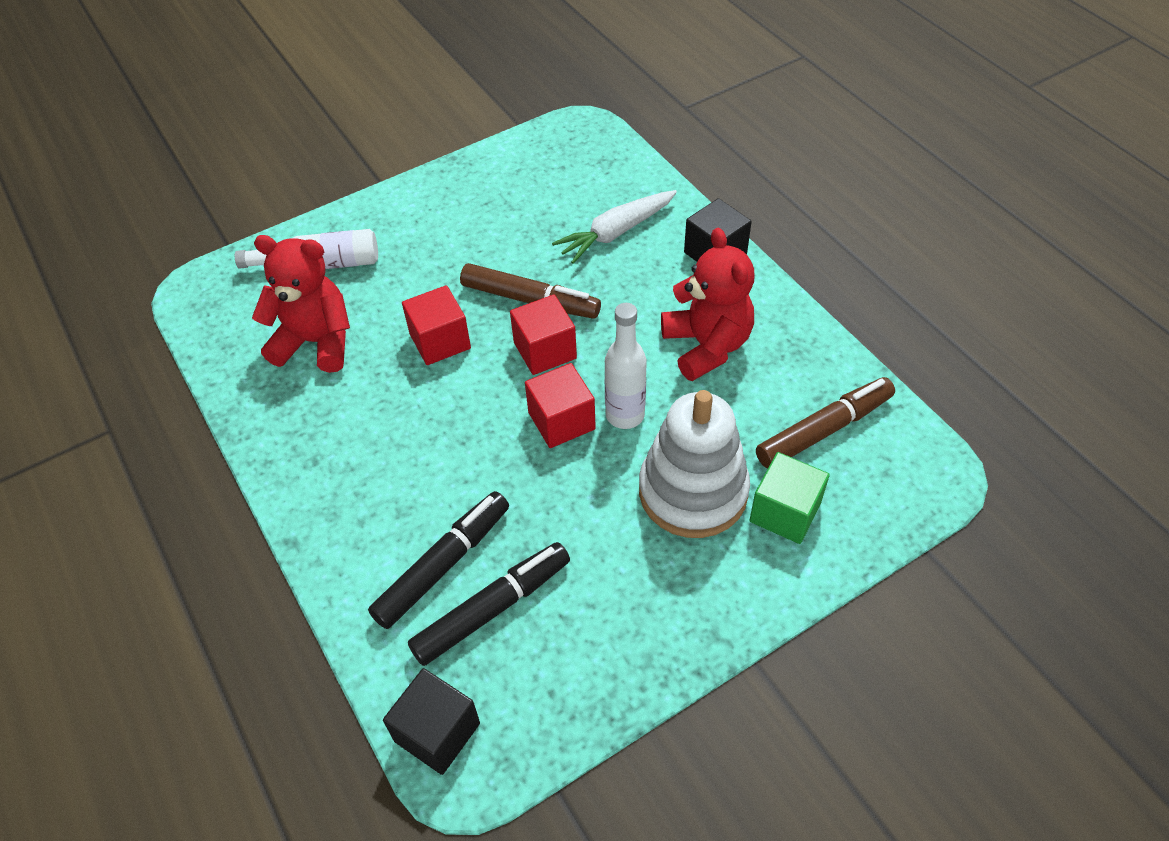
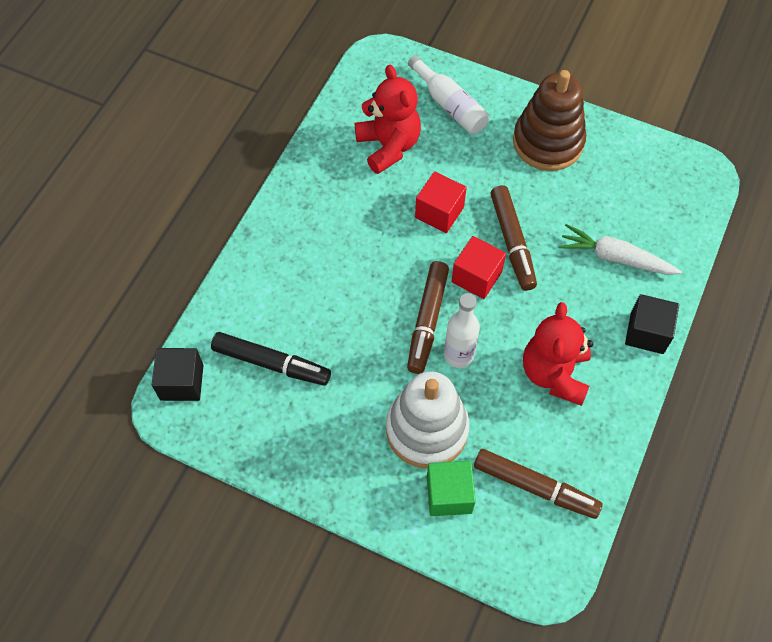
camera: 55 degrees right, 10 degrees up
(442, 213) = (548, 142): none -> brown stacking toy
(442, 565) = (282, 319): black marker -> none
(561, 421) = (427, 320): red cube -> brown marker
(706, 346) = (554, 373): red teddy bear -> red teddy bear turned 150 degrees clockwise

